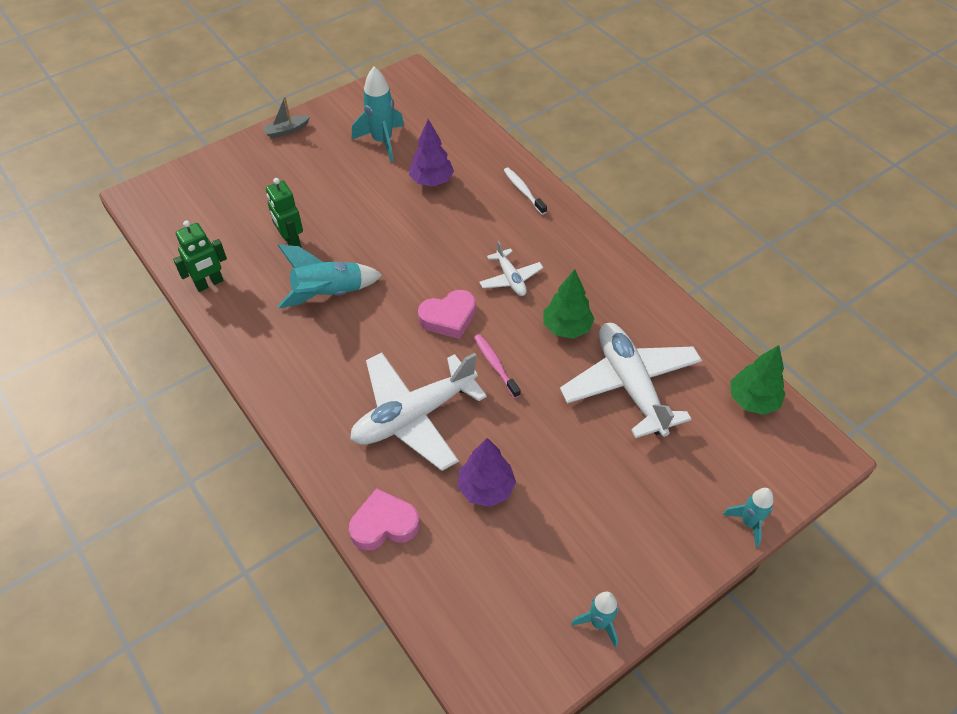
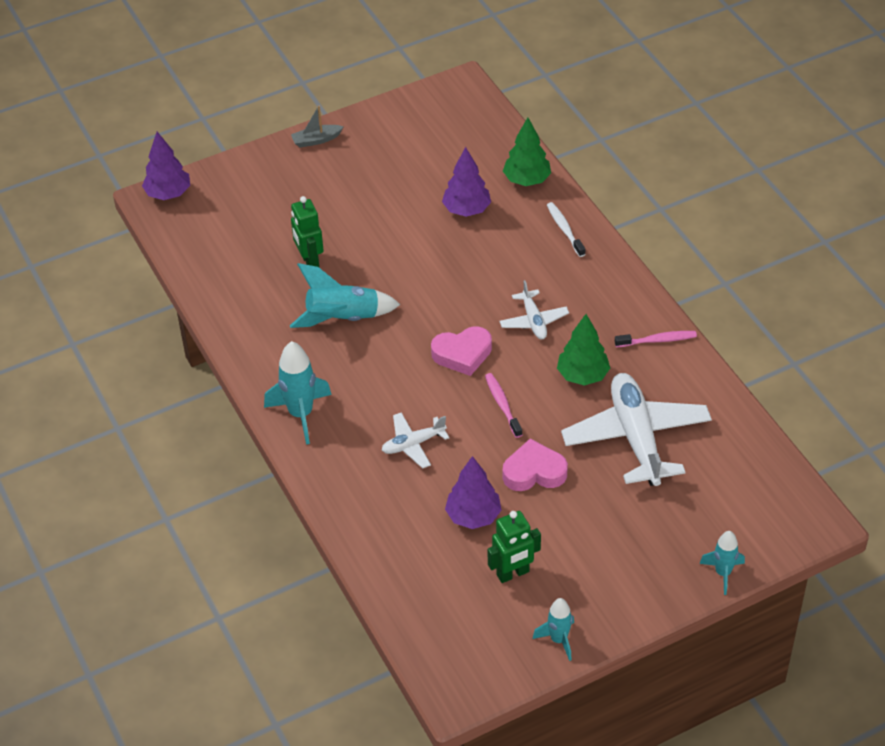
camera: 10 degrees right, 5 degrees down
(152, 190) = (168, 194): none -> purple tree
(209, 283) = (222, 297): green robot -> green robot (513, 574)
(382, 141) = (419, 161): turquoise rocket -> turquoise rocket (301, 414)
(384, 524) = (371, 537): pink heart -> pink heart (534, 472)
(414, 416) = (413, 444): white plane -> white plane, size x0.49
(629, 286) = (658, 340): none -> pink toothbrush
(752, 400) = (758, 464): green tree -> green tree (527, 180)

